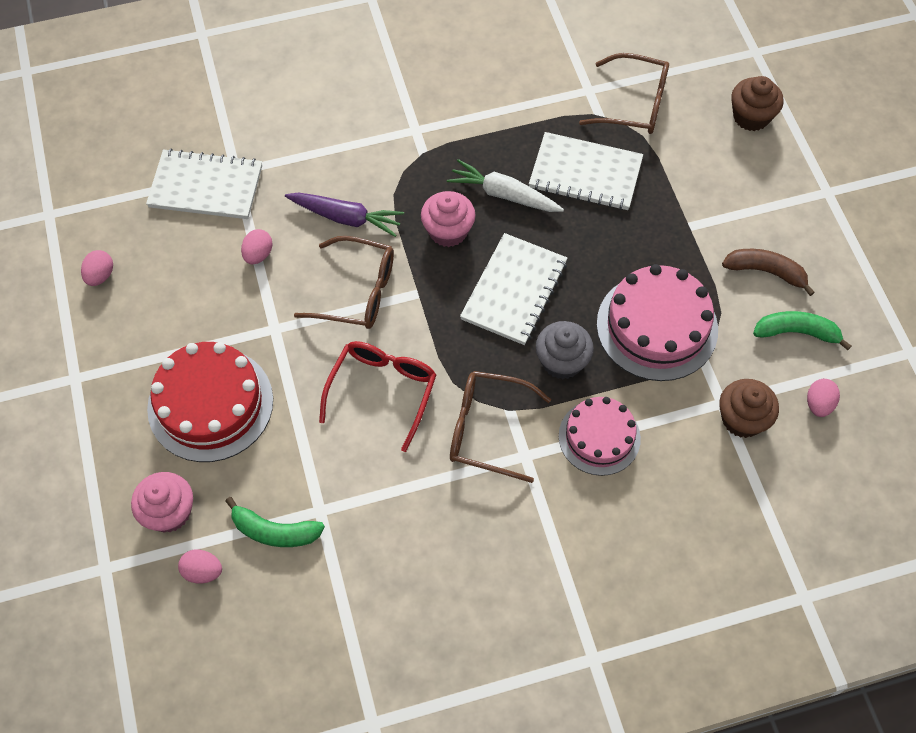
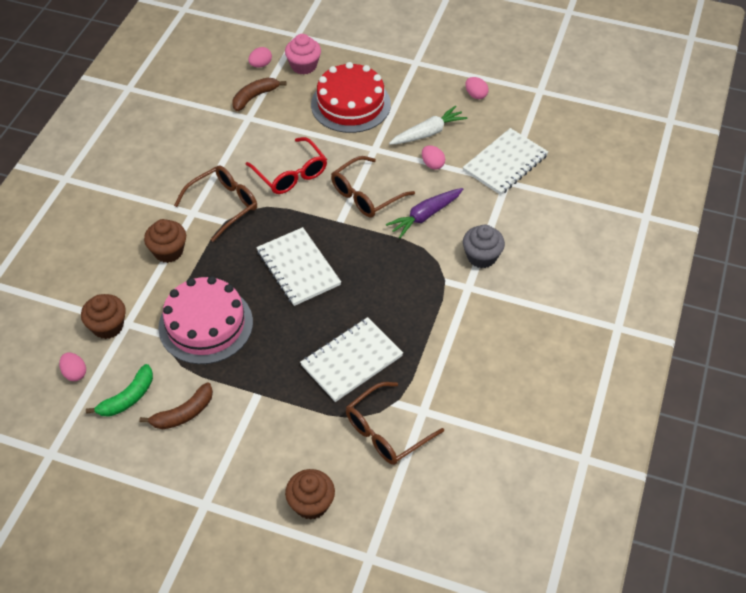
camera: 125 degrees right, 10 degrees down
(274, 531) = (255, 97): green banana -> brown banana
(448, 231) = (371, 260): pink cupcake -> none
(504, 194) = (374, 304): white carrot -> white carrot (428, 133)
(562, 361) = (230, 263): grey cupcake -> grey cupcake (481, 257)
(599, 437) = (168, 251): pink cake -> brown cupcake

